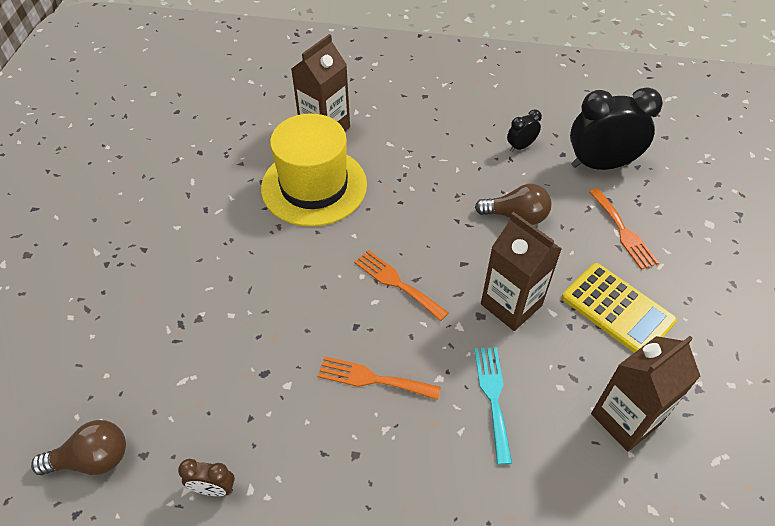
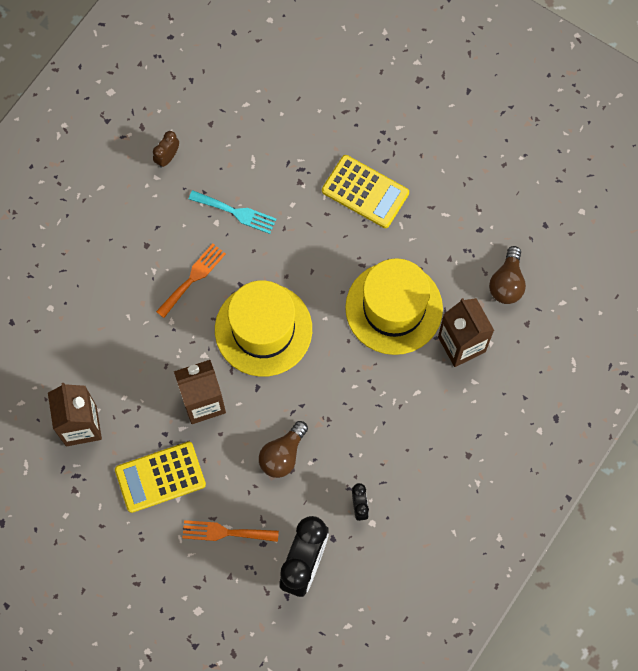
camera: 115 degrees right, 20 degrees up
(92, 459) = (222, 95): brown light bulb -> brown light bulb (507, 283)
(189, 253) = (365, 192): none -> yellow calculator
(397, 283) = (263, 329): orange fork -> yellow hat
(493, 397) = (140, 349): turquoise fork -> turquoise fork (236, 212)

